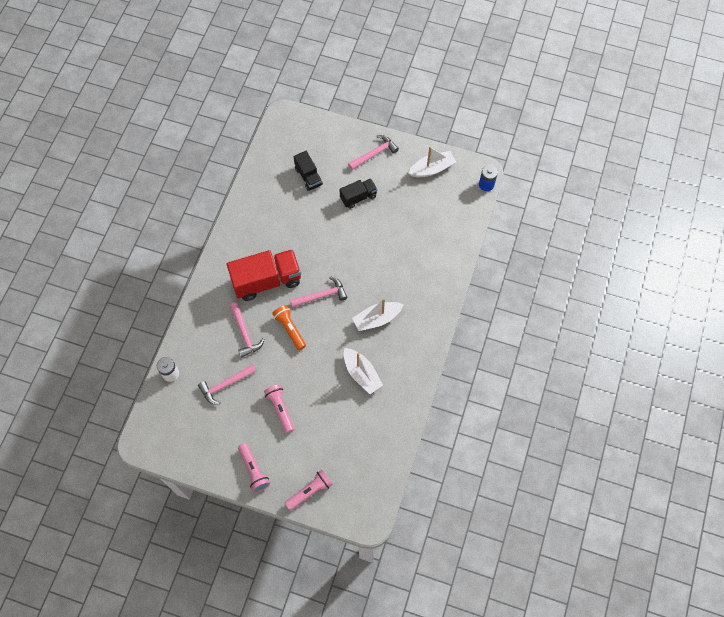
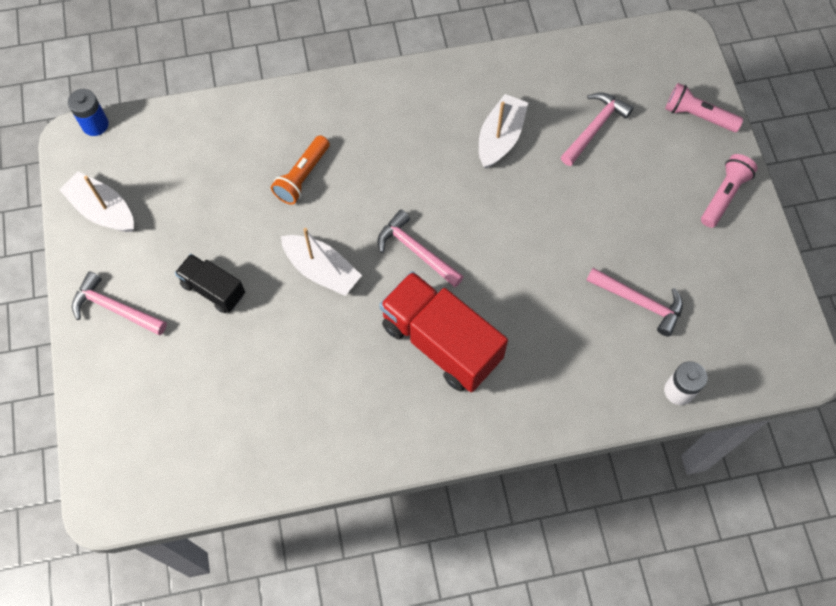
camera: 120 degrees left, 0 degrees up
(245, 333) = (545, 322): pink hammer -> pink hammer (595, 128)
(280, 409) = (620, 210): pink flashlight -> none
(290, 329) = (496, 264): orange flashlight -> orange flashlight (302, 176)
(308, 176) = (214, 388): black truck -> none
(377, 319) = (406, 160): white boat -> white boat (322, 270)

